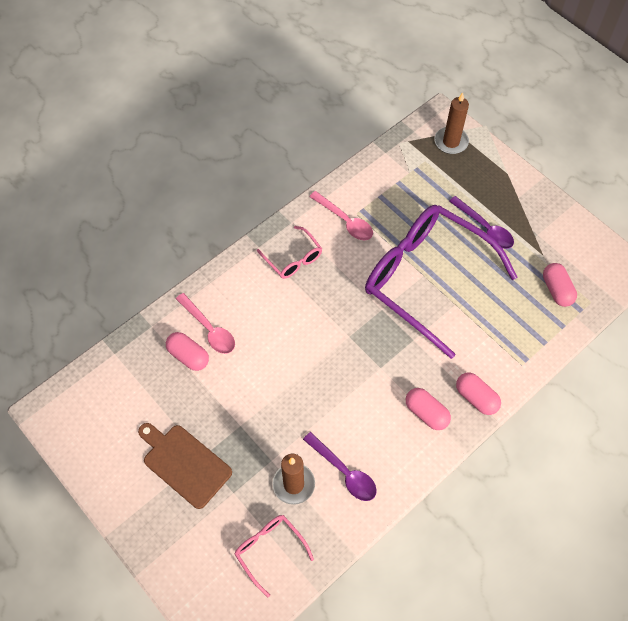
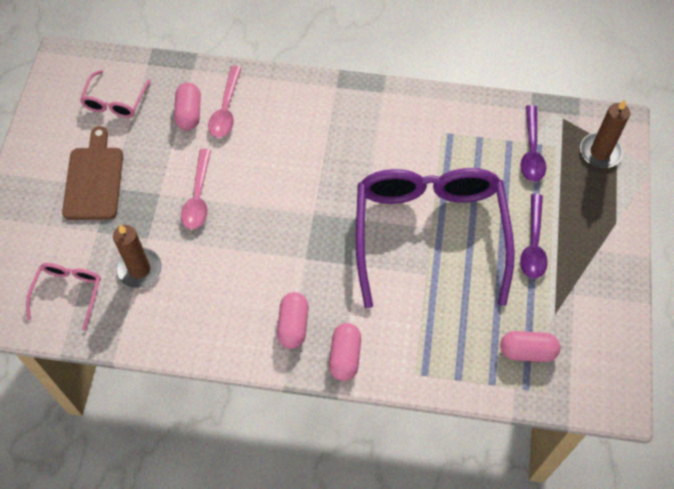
camera: 50 degrees right, 0 degrees up
(293, 259) = (349, 119): pink glasses -> pink glasses (115, 102)
(344, 472) = (182, 299): purple spoon -> purple spoon (531, 151)
(345, 221) = (425, 130): pink spoon -> pink spoon (198, 197)
(556, 290) = (527, 351): pink capsule -> pink capsule turned 60 degrees clockwise

